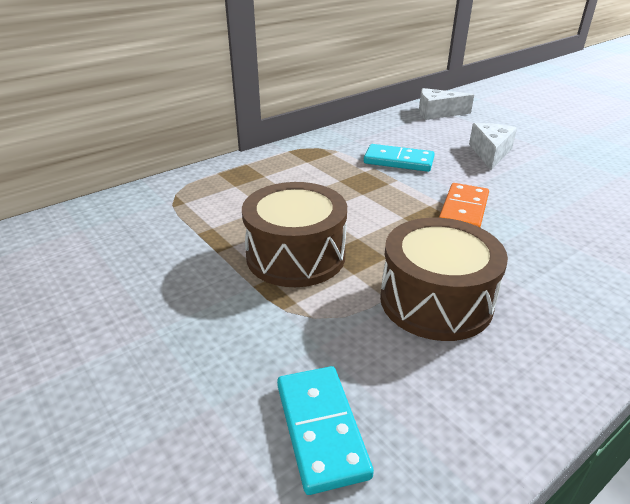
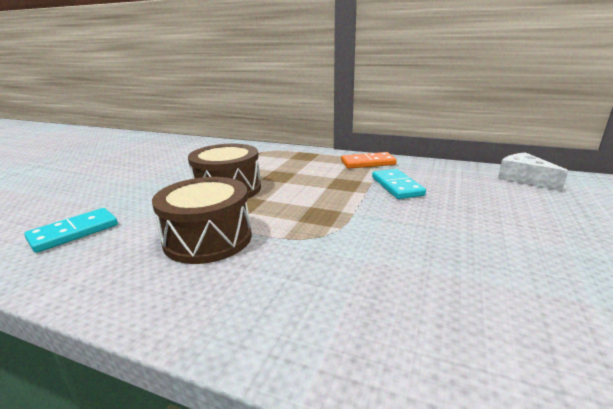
camera: 60 degrees right, 10 degrees down
(463, 211) = (350, 224): orange domino -> orange domino (368, 163)
(490, 153) = (486, 215): white cheese -> none

